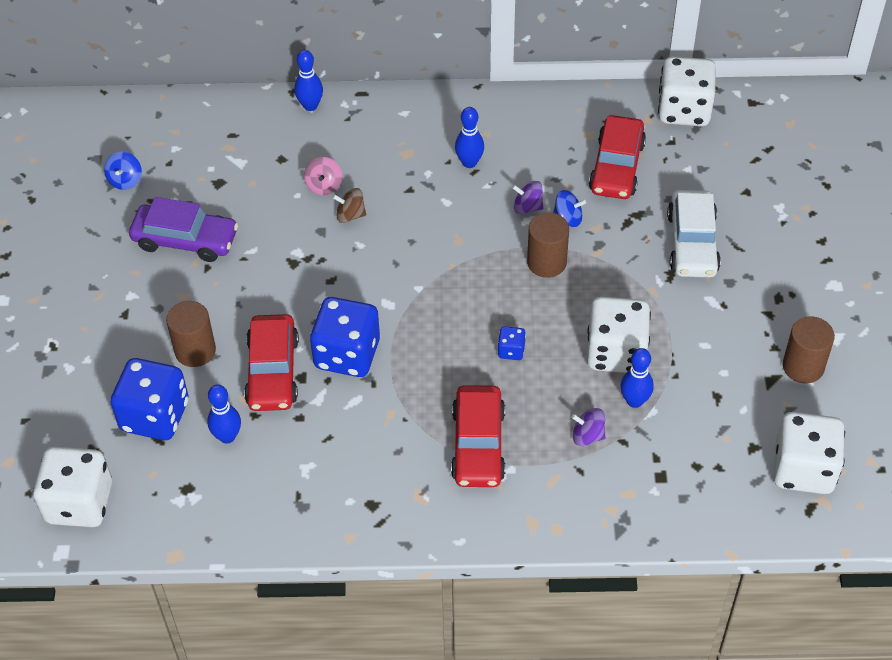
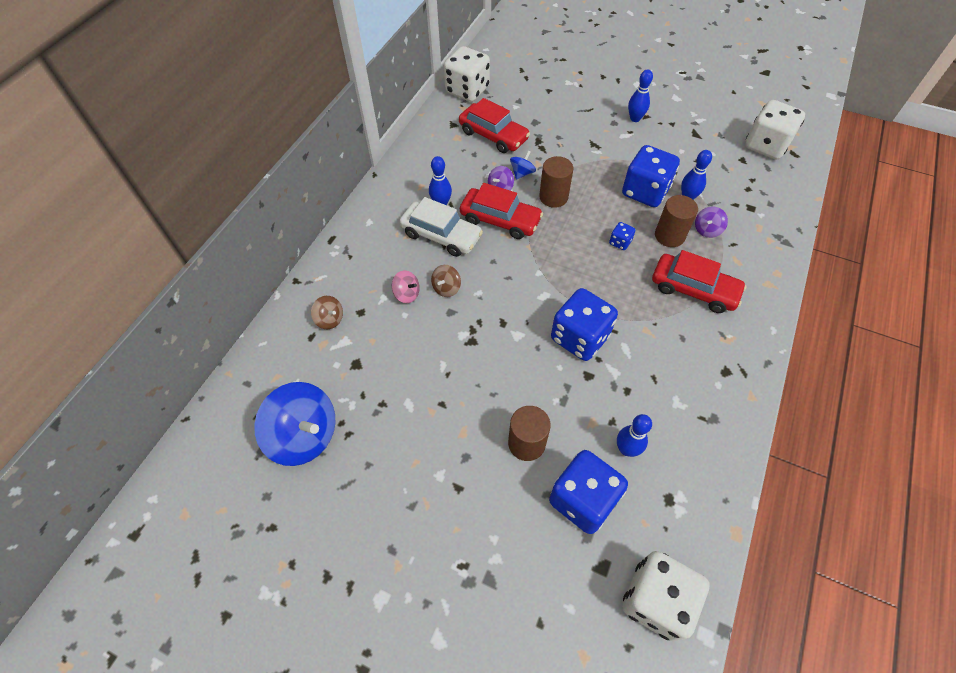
camera: 65 degrees left, 5 degrees up
(125, 180) = (305, 435): blue spinning top -> blue spinning top, size x2.15
(185, 240) = (403, 410): purple car -> none
(259, 139) = (330, 319): none -> brown spinning top
(272, 371) = (574, 393): red car -> red car (500, 220)
(310, 106) = (320, 274): blue bowling pin -> blue bowling pin (635, 118)
(616, 352) = (645, 192): white dice -> blue dice
(692, 243) = (575, 126): white car -> white car (441, 235)
(803, 366) = (691, 118): brown cylinder -> brown cylinder (669, 236)

